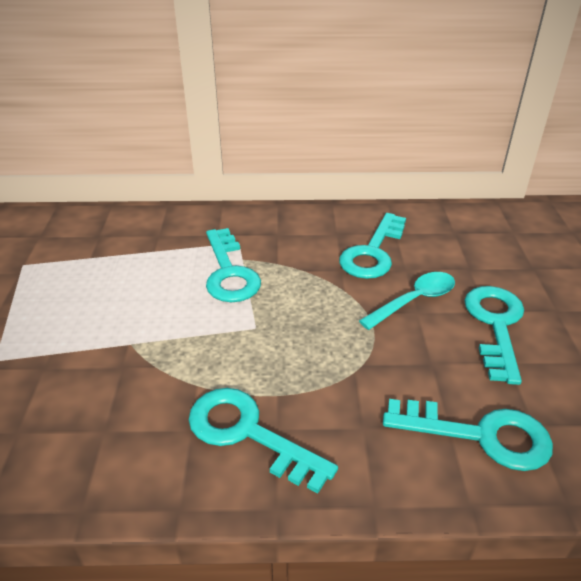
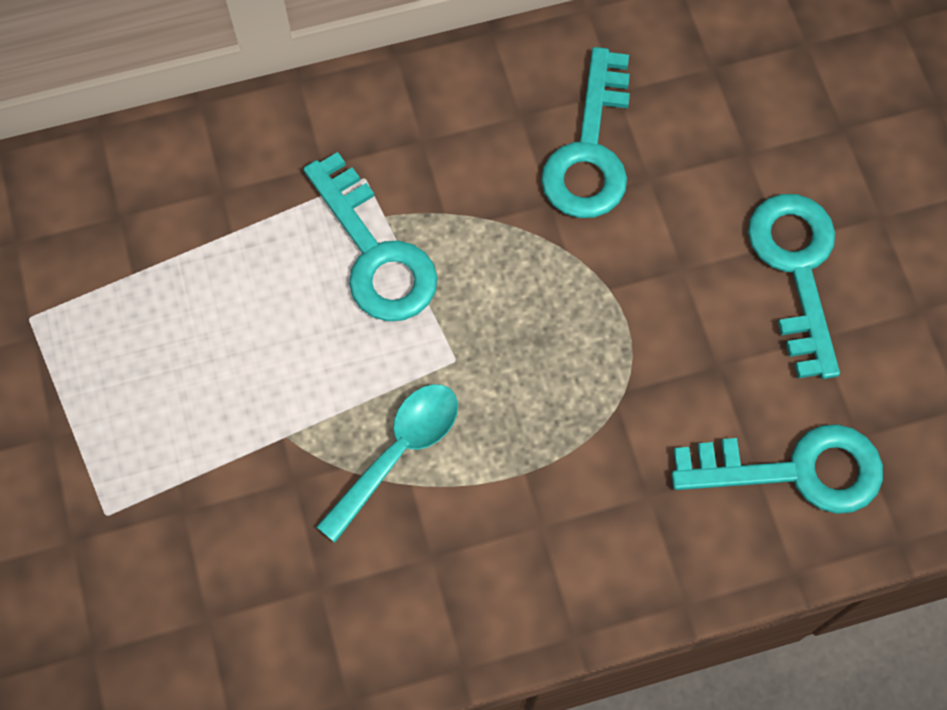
camera: 15 degrees left, 30 degrees up
(247, 433) = (506, 543): turquoise key -> none
(414, 300) = (674, 247): turquoise spoon -> turquoise spoon (398, 452)

